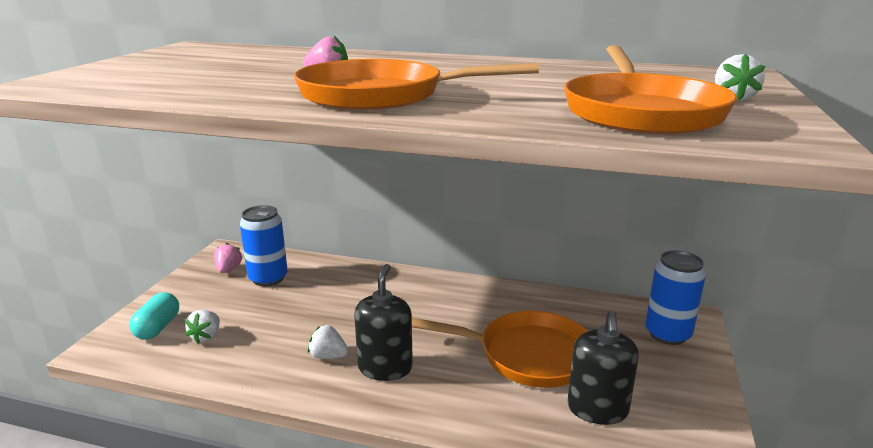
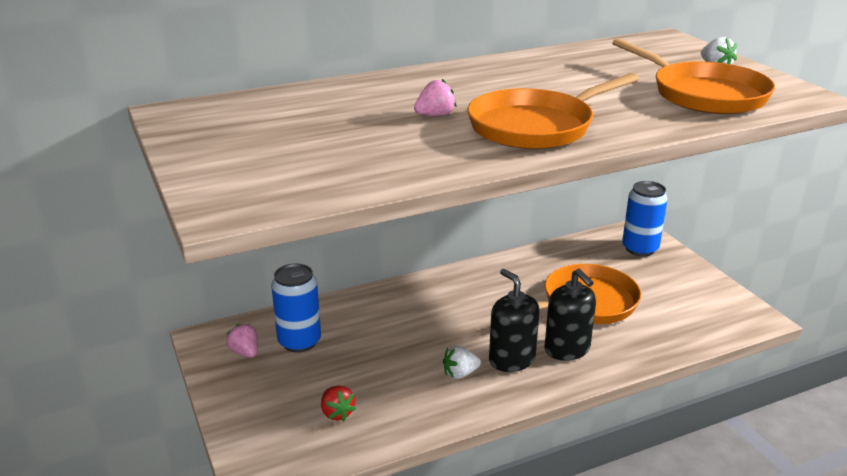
camera: 40 degrees left, 5 degrees up
(158, 328) = (277, 431): turquoise capsule -> none
(206, 337) = (337, 413): white strawberry -> red strawberry
(597, 409) = (666, 316): black soap dispenser -> black soap dispenser (567, 349)

